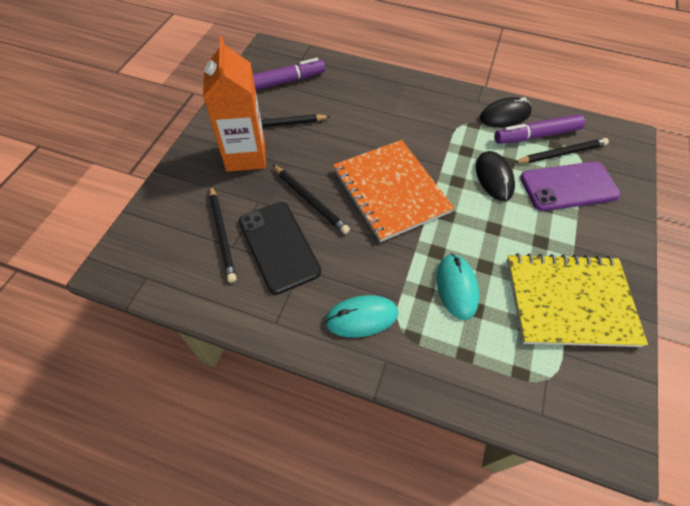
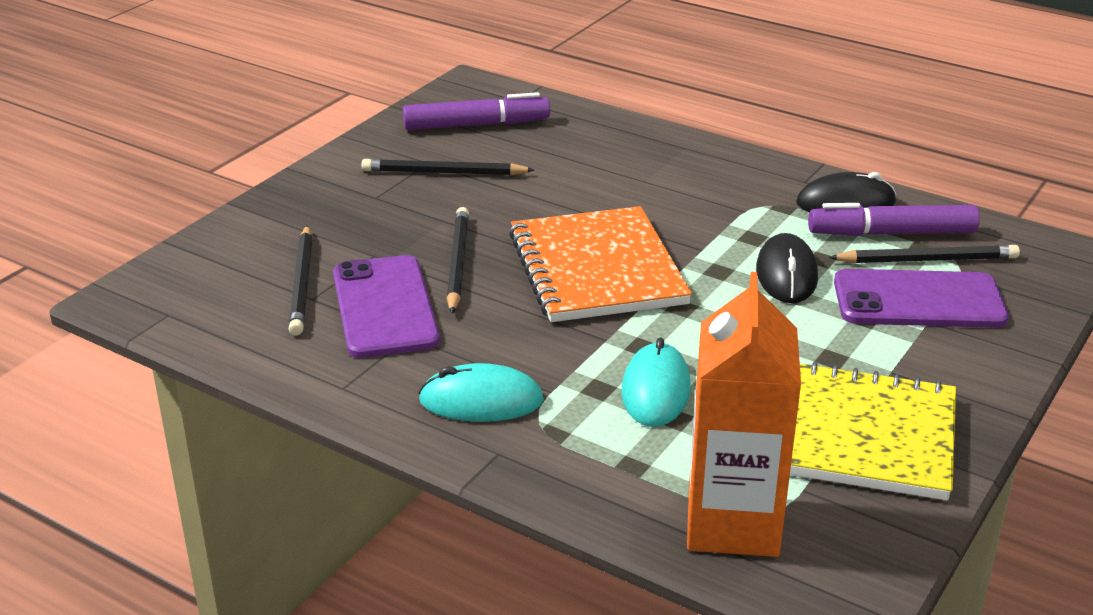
camera: 15 degrees right, 25 degrees down
(245, 155) = (377, 202): orange carton -> orange carton (732, 523)
(279, 246) = (385, 307): black phone -> purple phone
(310, 200) = (458, 263): black pencil -> black pencil turned 150 degrees counterclockwise

